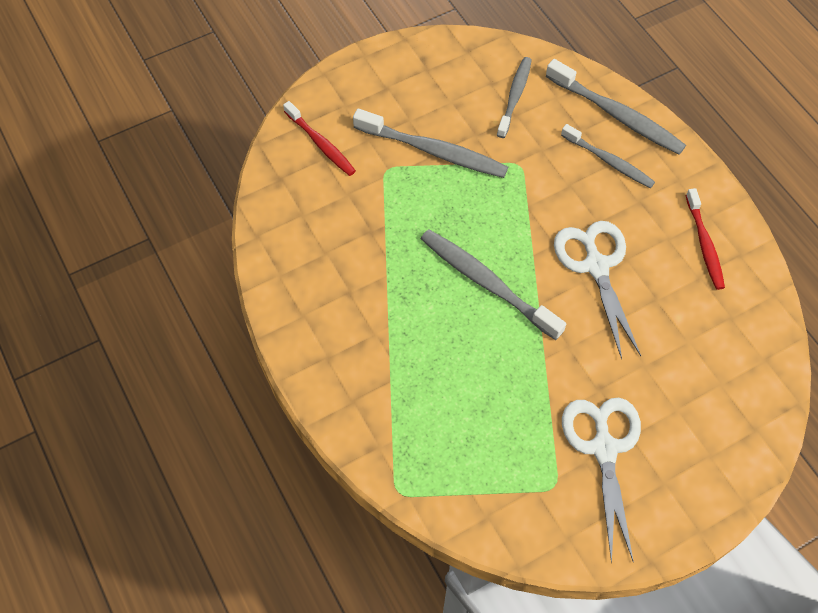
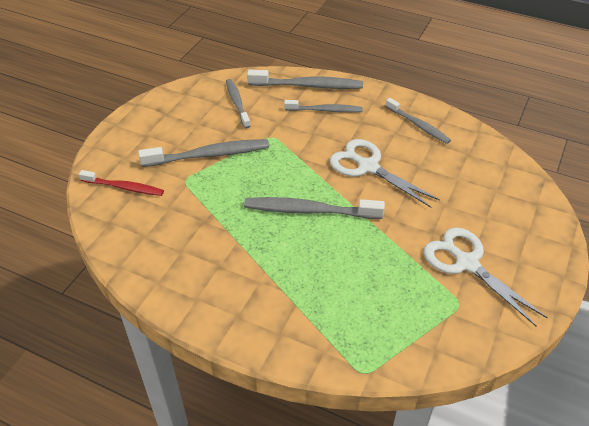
camera: 35 degrees left, 15 degrees down
(704, 244) = (418, 125): red toothbrush -> grey toothbrush

